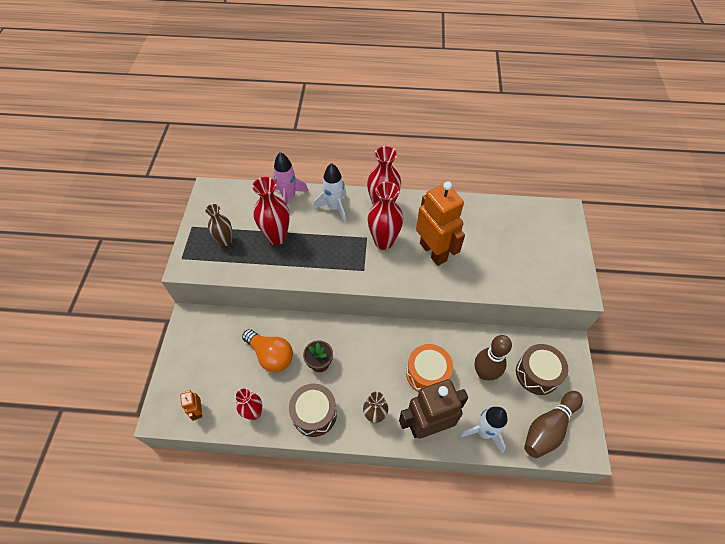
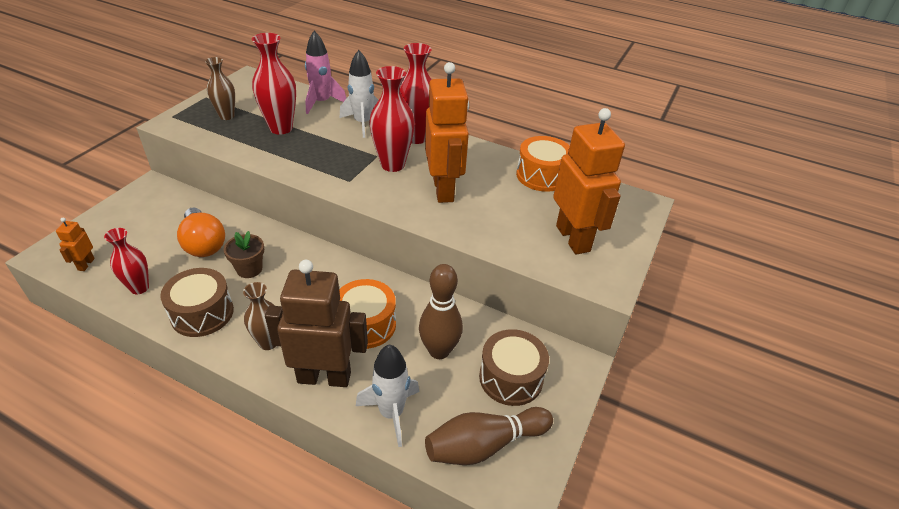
camera: 20 degrees right, 15 degrees down
(489, 211) = (542, 175): none -> orange drum
(539, 261) = (573, 238): none -> orange robot

